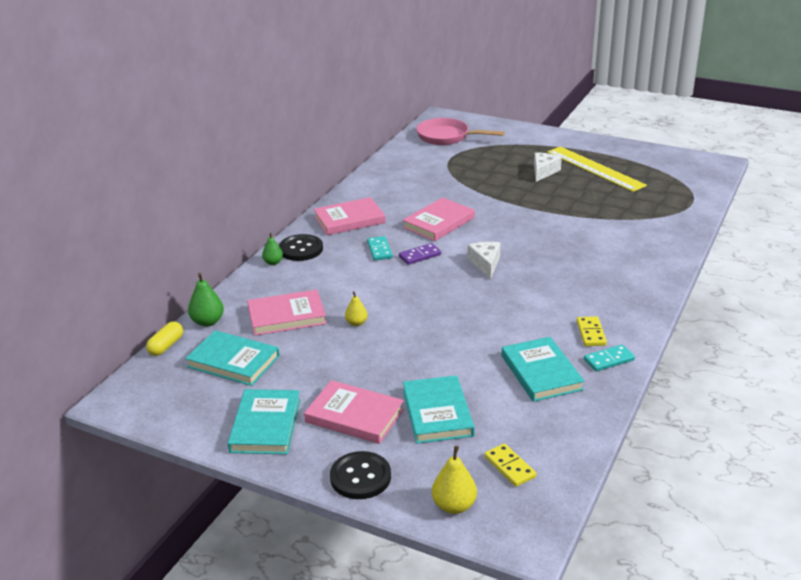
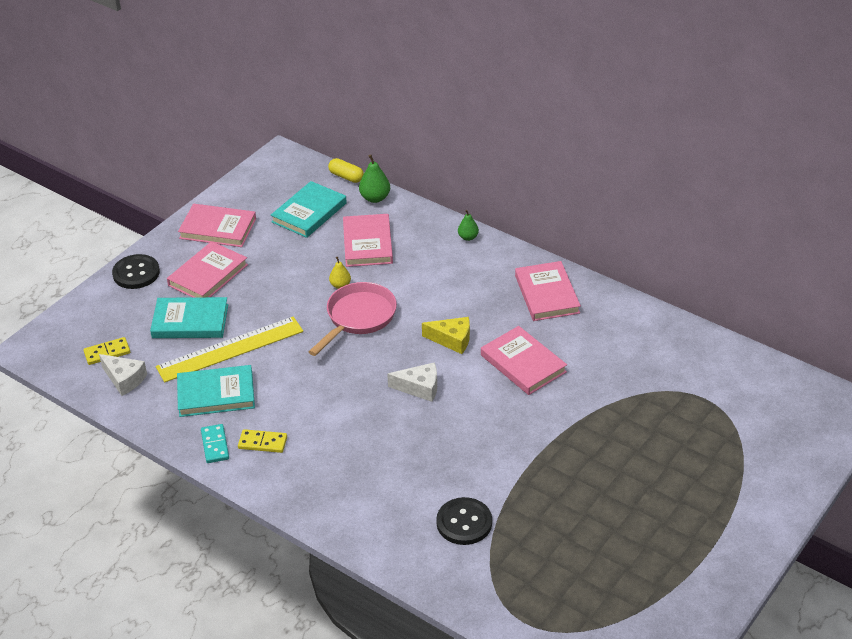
camera: 100 degrees right, 10 degrees up
(265, 425) = (218, 229): turquoise book -> pink book
(301, 249) = (489, 256): black button -> black button (464, 523)
(379, 250) = (472, 311): turquoise domino -> none
(420, 255) = (452, 340): purple domino -> yellow cheese
(447, 137) = (774, 403): pink pan -> pink pan (358, 318)
(454, 506) = (82, 317): yellow pear -> none
(543, 172) = (645, 483): white cheese -> white cheese (124, 379)
(595, 168) = (647, 541): yellow ruler -> yellow ruler (230, 349)

